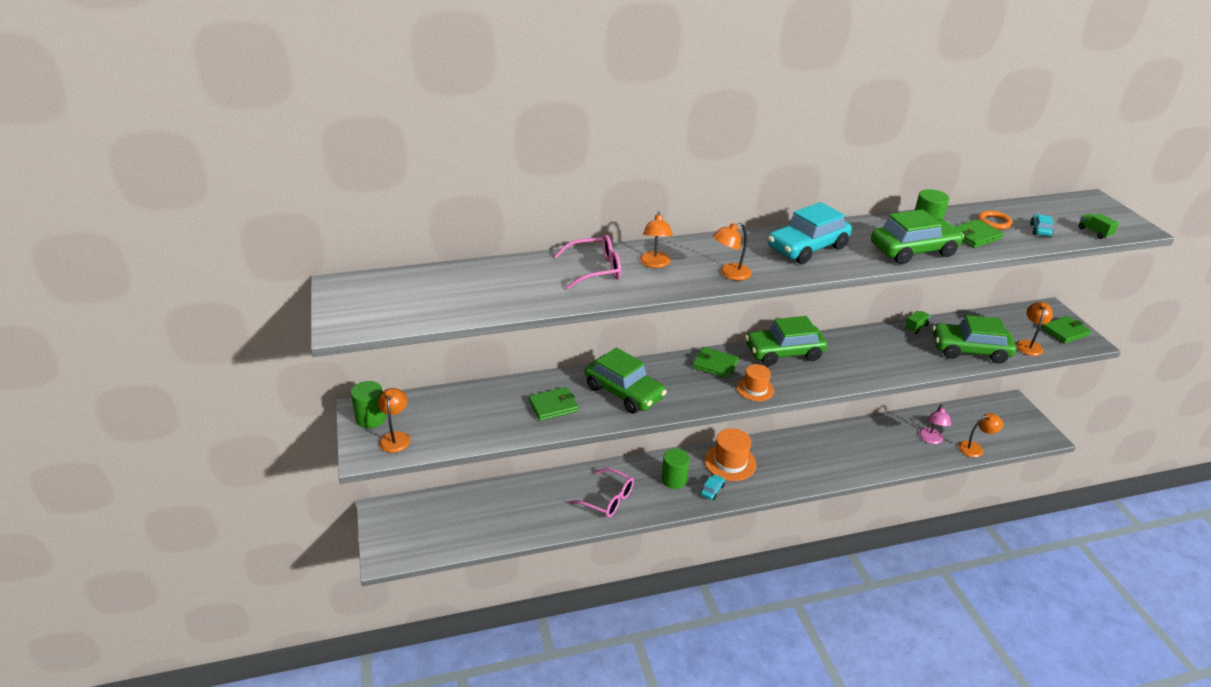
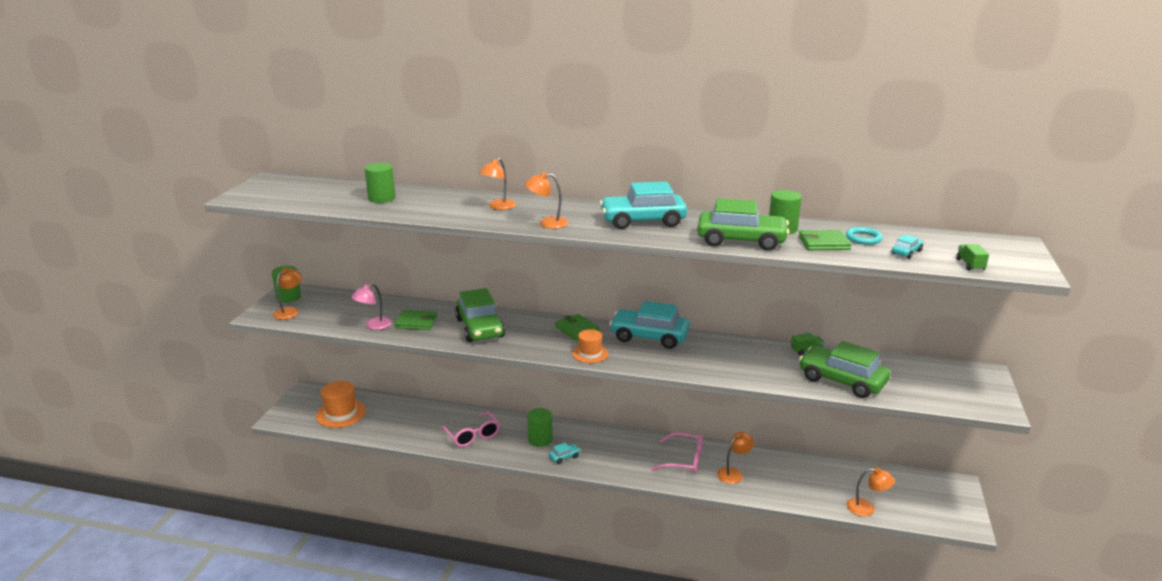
camera: 30 degrees right, 10 degrees down
(517, 283) = (381, 198): none -> green cylinder
(595, 269) = (449, 201): pink glasses -> pink glasses (684, 460)
(730, 462) = (602, 442): orange hat -> orange hat (341, 413)
(784, 353) = (649, 337): green car -> turquoise car
(931, 439) = (823, 486): pink lamp -> pink lamp (373, 326)
(994, 222) = (863, 238): orange ring -> turquoise ring
(1029, 345) = (918, 393): orange lamp -> orange lamp (733, 473)
(1065, 332) = (978, 394): green wallet -> none

